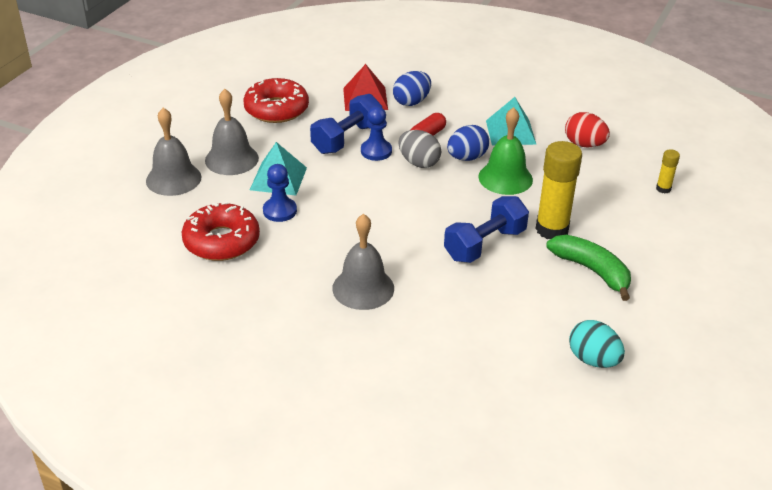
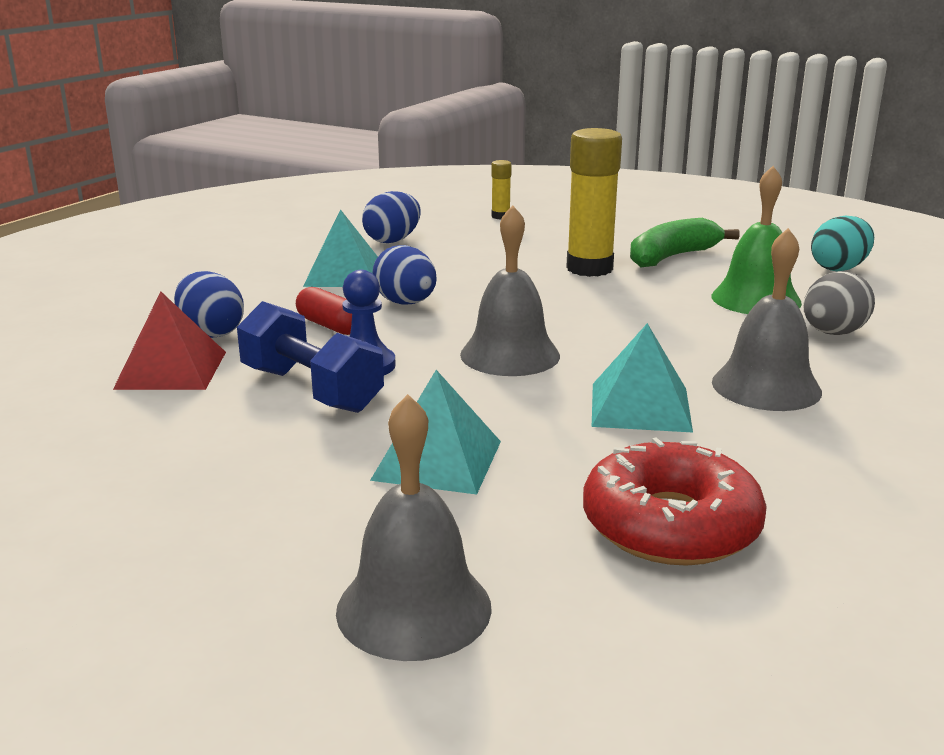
camera: 85 degrees left, 15 degrees down
(231, 159) = (344, 519): grey bell -> grey bell (510, 355)
(276, 109) = (149, 463): red donut -> none
(280, 211) = (555, 458): blue pawn -> none
(334, 239) = (640, 407): none -> turquoise pyramid
(419, 163) = (411, 335): grey egg -> grey egg (832, 333)
(485, 244) = (631, 304): blue dumbbell -> none
(505, 178) = (466, 284): green bell -> green bell (756, 299)
(584, 144) = (392, 240): red egg -> blue egg

